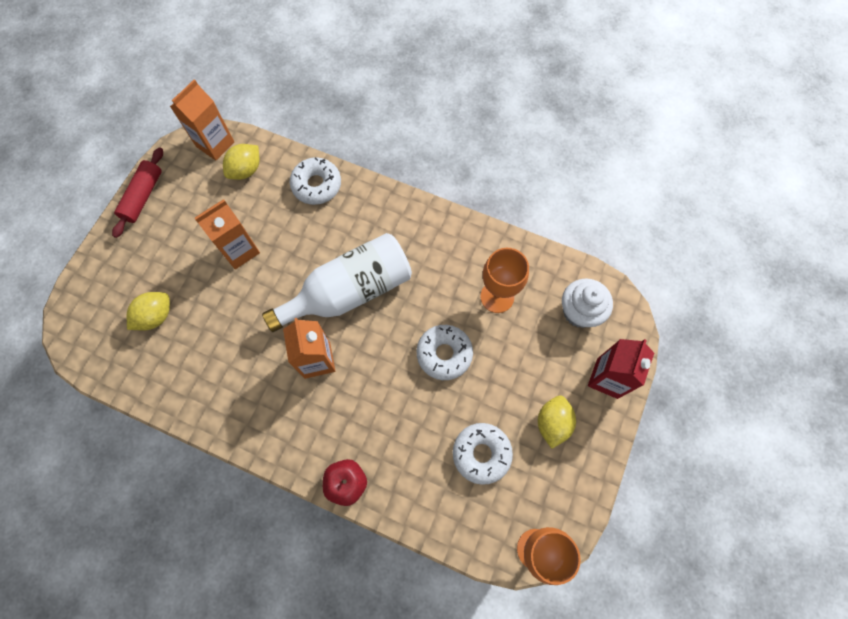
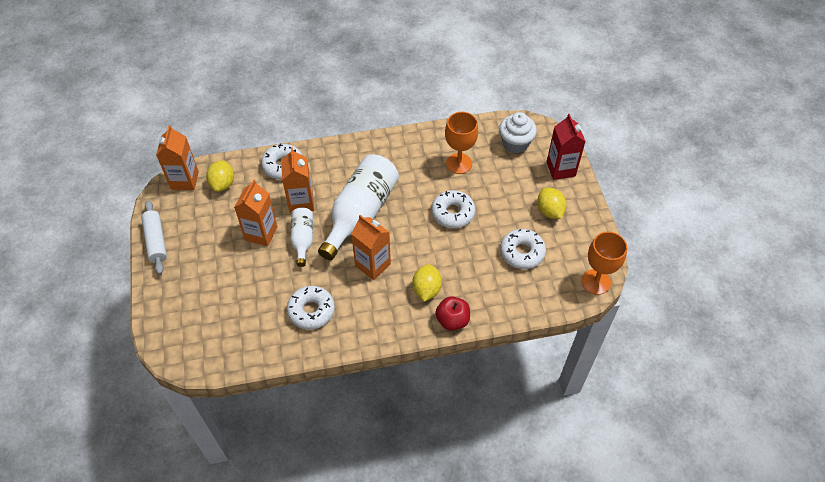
camera: 35 degrees left, 15 degrees down
(143, 196) = (156, 241): red rolling pin -> white rolling pin
(156, 316) = (233, 307): yellow lemon -> yellow lemon (426, 289)
(221, 372) = (311, 311): none -> white donut
(272, 284) = (303, 239): none -> white bottle
(302, 239) = (301, 202): none -> orange carton

